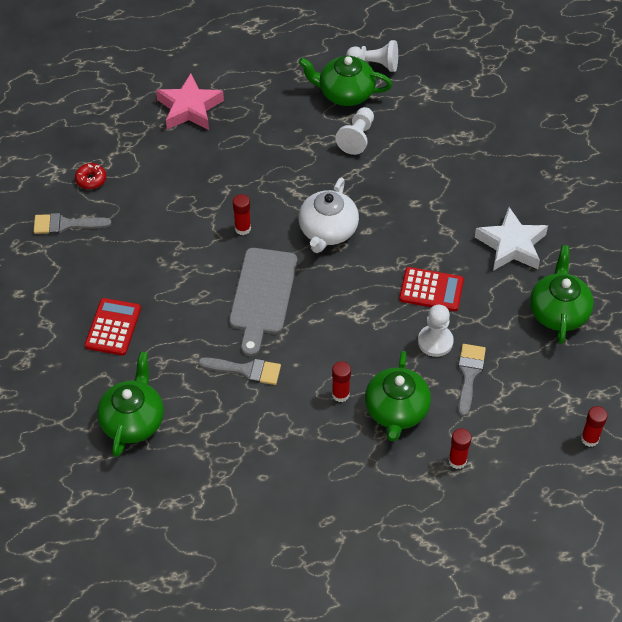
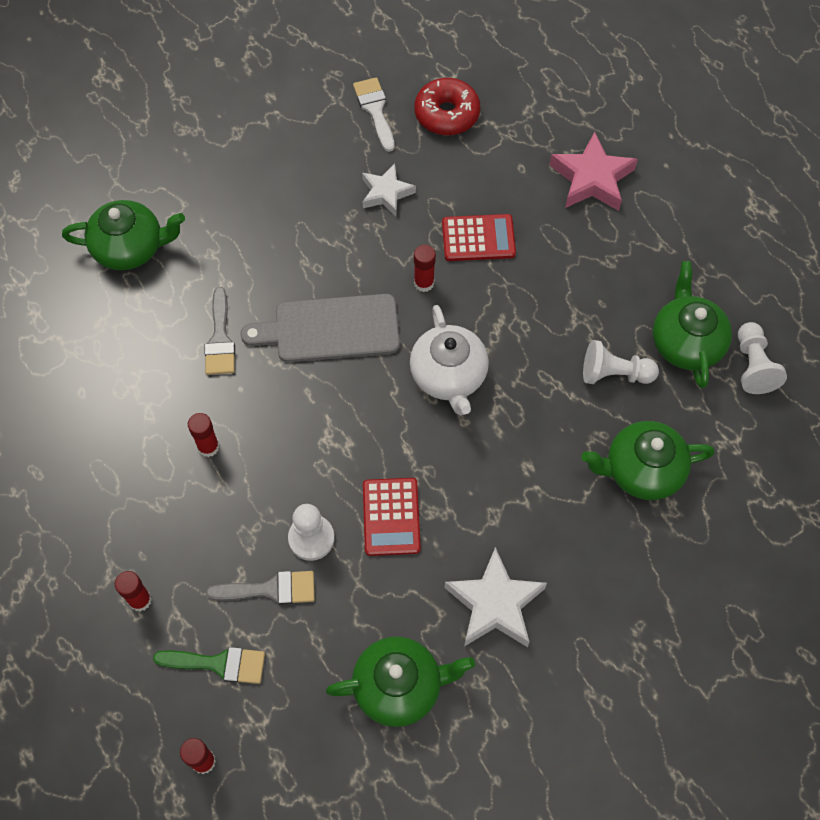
camera: 75 degrees right, 10 degrees up
(66, 224) = (375, 110): grey brush -> white brush
(91, 179) = (447, 114): red donut -> red donut, size x1.77
(113, 327) = (247, 194): red calculator -> red calculator (478, 238)
(150, 234) = (386, 193): none -> white star
(328, 231) = (449, 376): white teapot -> white teapot turned 105 degrees counterclockwise
(396, 411) = (198, 514): green teapot -> green teapot (642, 470)
(519, 417) = (218, 664): none -> green brush

